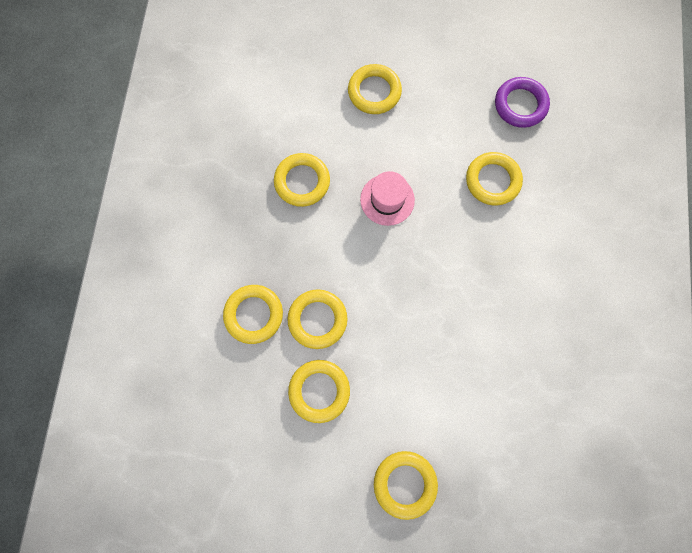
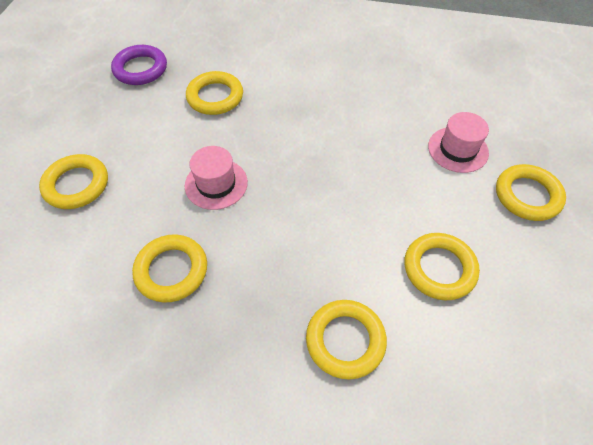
camera: 85 degrees left, 20 degrees down
(317, 319) = (353, 265): yellow ring -> none
(455, 420) = (458, 149): none -> pink hat

